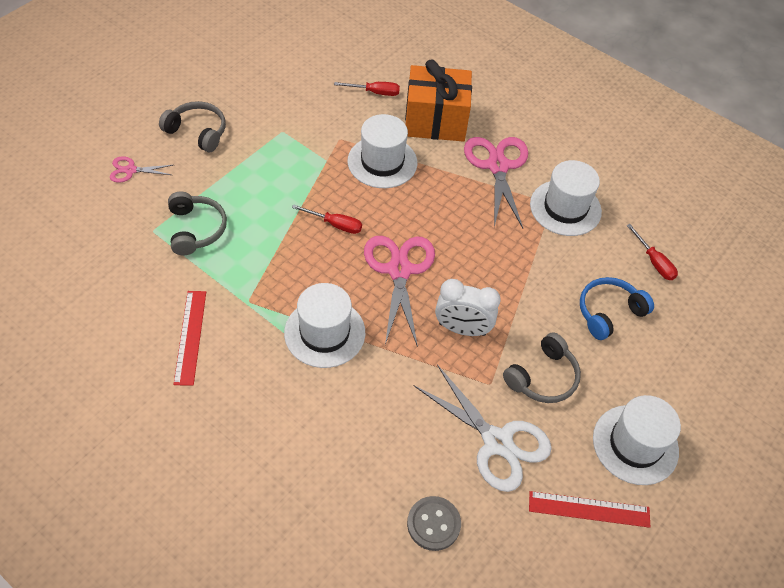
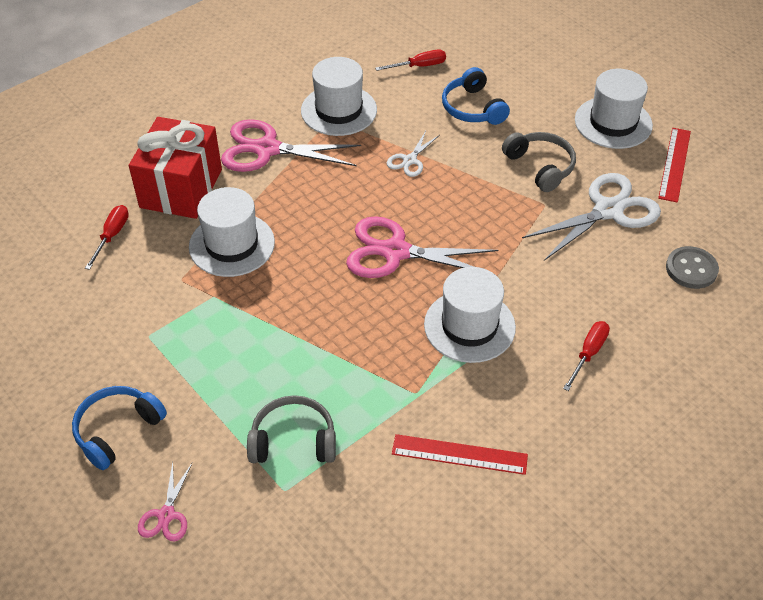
camera: 75 degrees left, 5 degrees down
(197, 132) = (117, 430): grey headphones -> blue headphones
(335, 224) = (318, 299): red screwdriver -> red screwdriver (588, 353)
(435, 121) = (181, 188): orange gift -> red gift
(462, 329) = (478, 214): white clock -> none
(517, 268) = (410, 160): none -> white scissors

